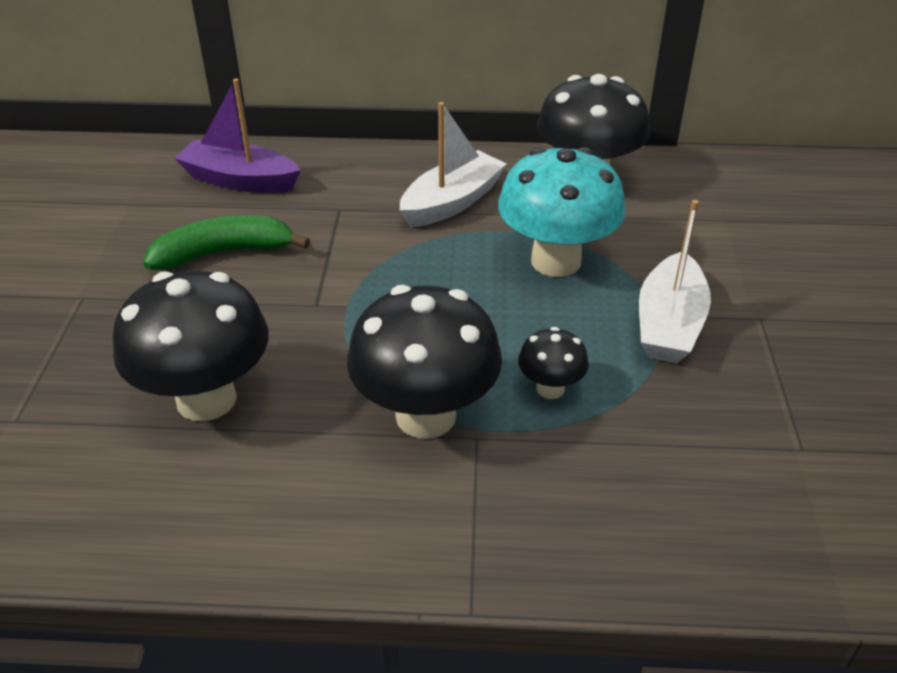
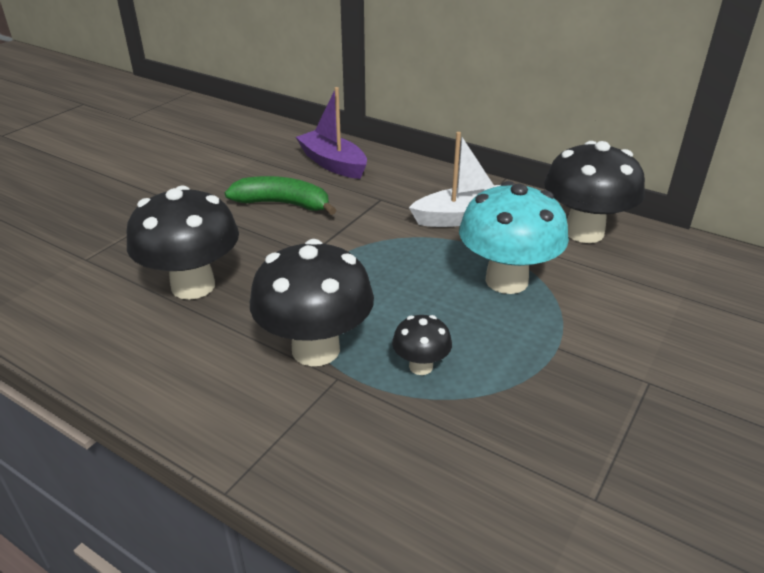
camera: 30 degrees right, 5 degrees down
(669, 324) = (560, 357): white boat -> none

